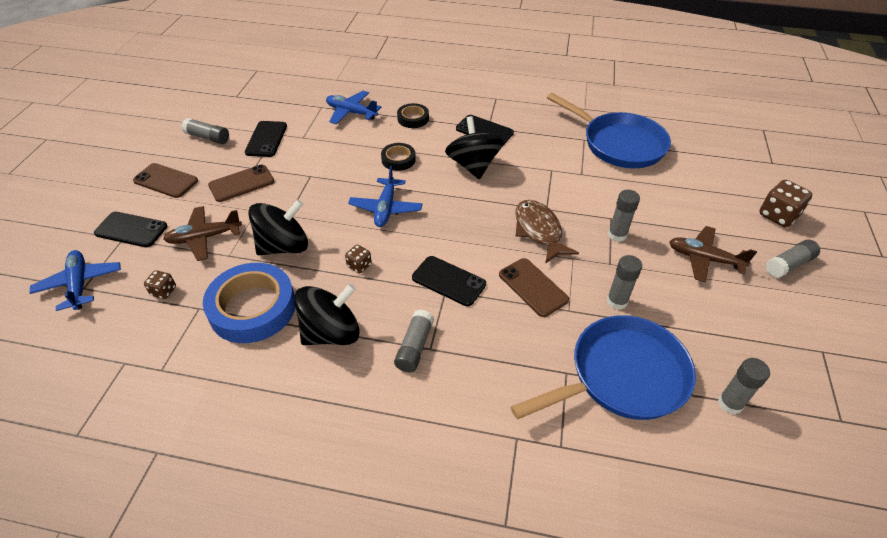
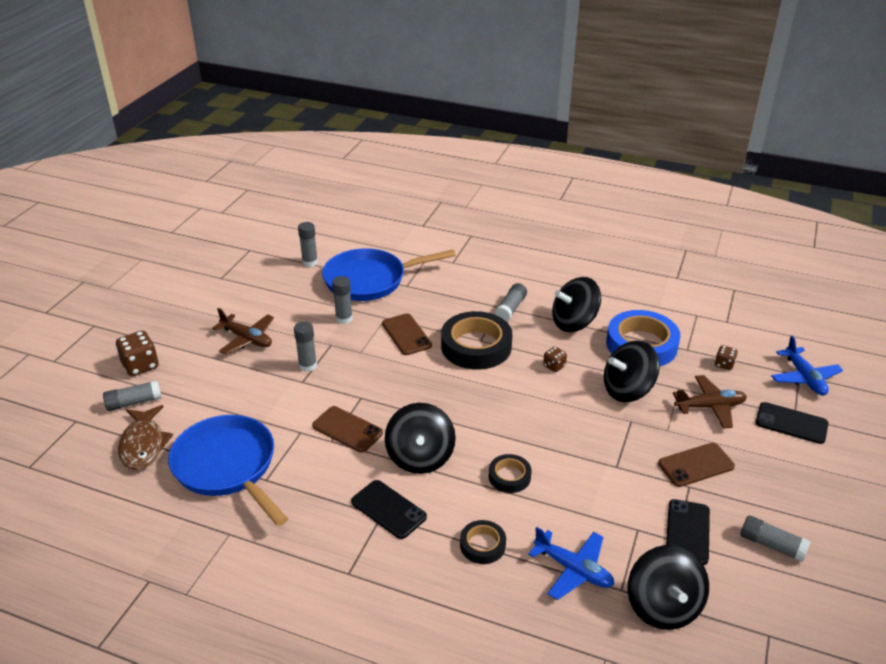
camera: 170 degrees left, 10 degrees down
(166, 181) = (790, 480): brown phone -> brown phone (347, 429)
(296, 102) = (663, 606): none -> black spinning top
(386, 208) = (527, 416): blue plane -> none
(448, 281) = (476, 346): black phone -> black tape
(539, 231) = (379, 377): brown fish -> brown fish (143, 445)
(788, 265) = (180, 327): grey glue stick -> grey glue stick (134, 402)

